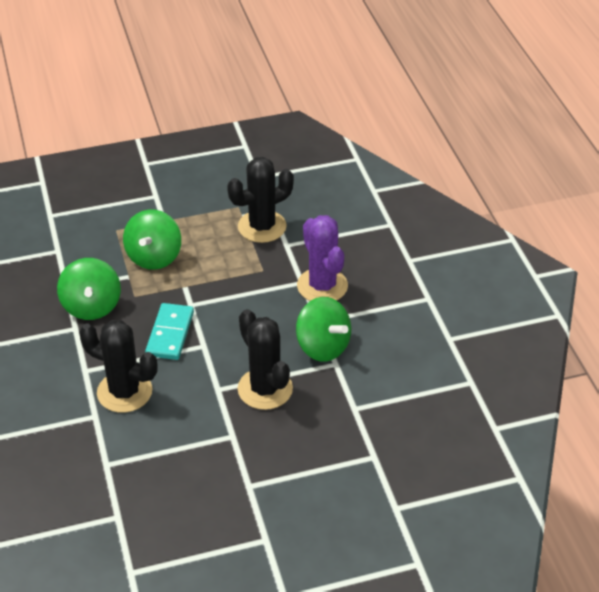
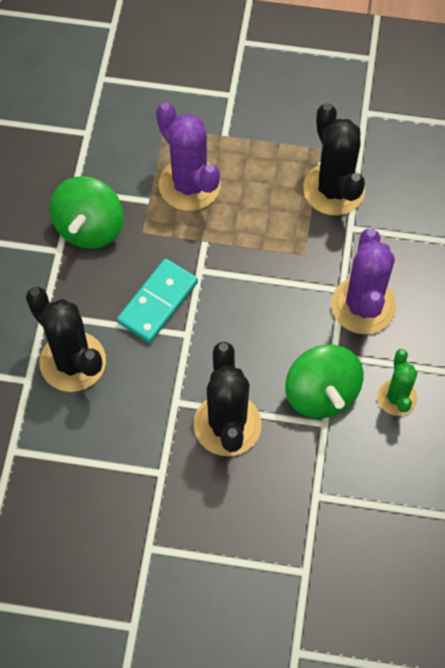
camera: 25 degrees right, 20 degrees up
(154, 257) = (189, 185): green spinning top -> purple cactus
(262, 227) = (334, 189): black cactus -> black cactus turned 75 degrees clockwise
(377, 330) = (397, 397): none -> green cactus

